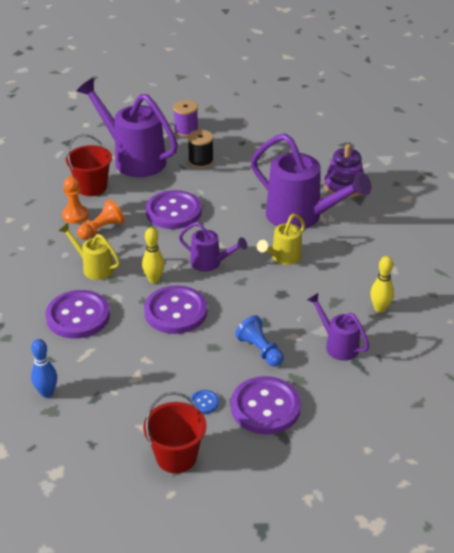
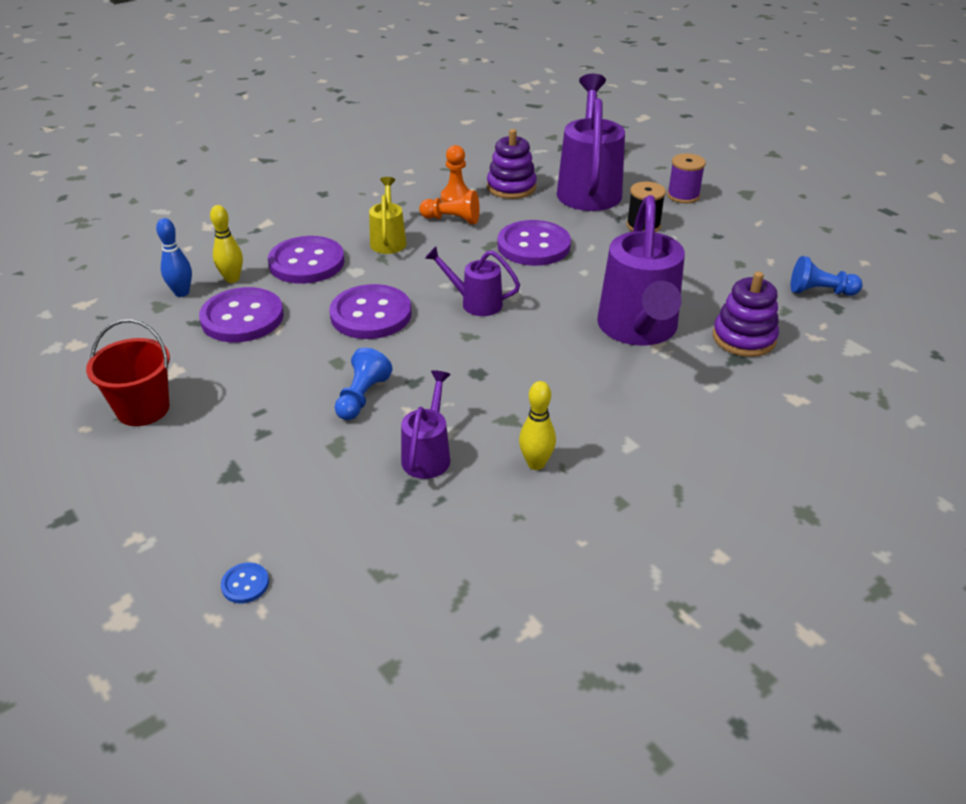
camera: 55 degrees right, 0 degrees up
(92, 187) = (511, 187): red bucket -> purple stacking toy
(154, 279) = (409, 280): yellow bowling pin -> yellow bowling pin (232, 279)
(204, 402) = (241, 393): blue button -> blue button (245, 584)
(210, 263) = (475, 303): purple watering can -> purple watering can turned 120 degrees clockwise
(265, 407) = (267, 440): purple button -> purple button (242, 318)
(283, 258) = (544, 347): yellow watering can -> none
(330, 141) = (820, 291): none -> blue pawn

